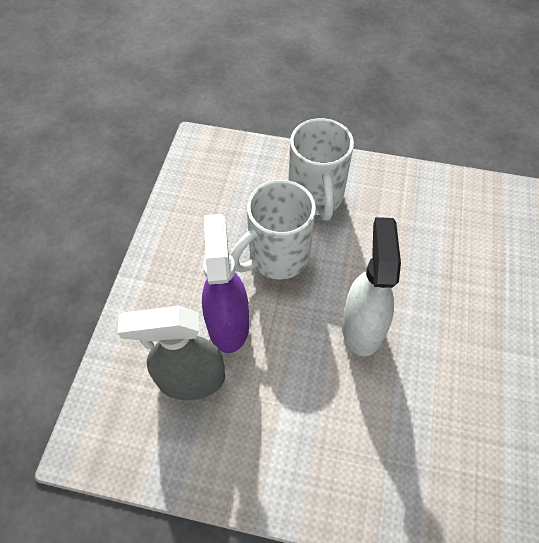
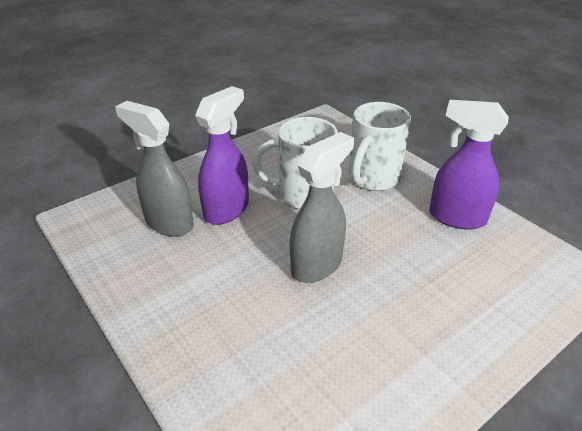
camera: 40 degrees right, 20 degrees down
(362, 327) = (317, 265): white spray bottle -> grey spray bottle
(415, 199) = (456, 217): none -> purple spray bottle

